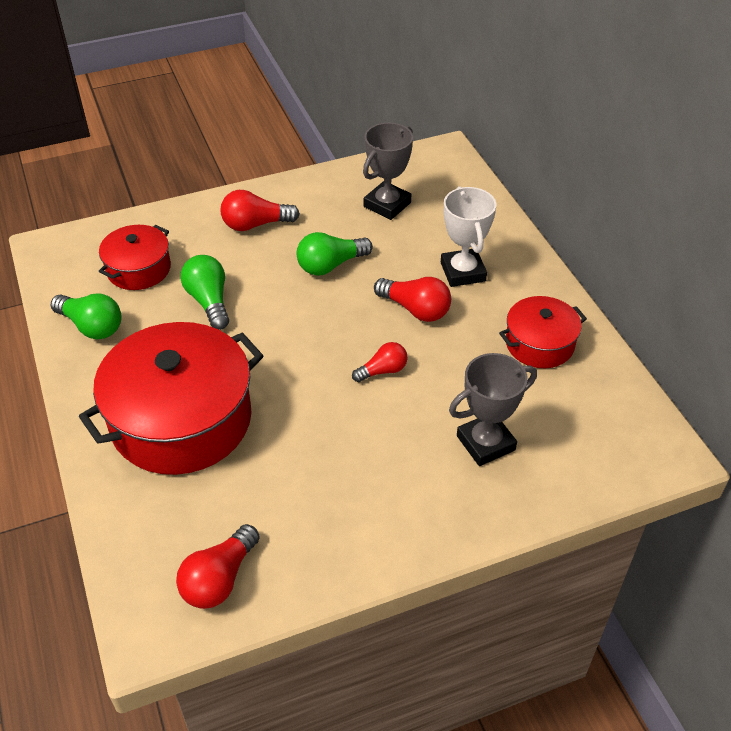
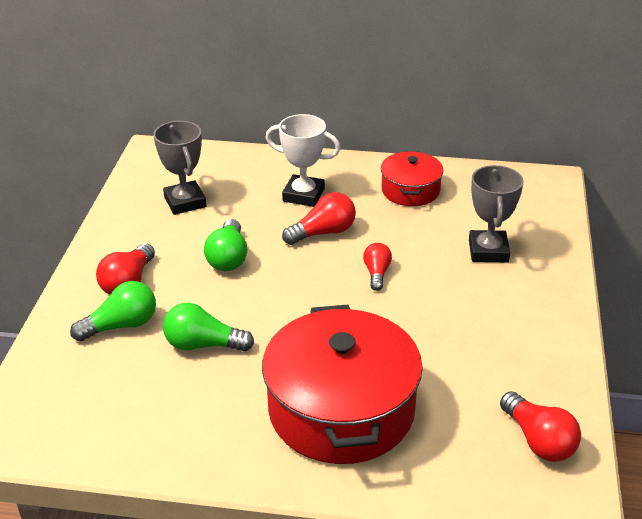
camera: 60 degrees left, 10 degrees down
(92, 326) = (161, 438): green light bulb -> green light bulb (121, 325)
(138, 269) = (109, 379): red pot -> none

